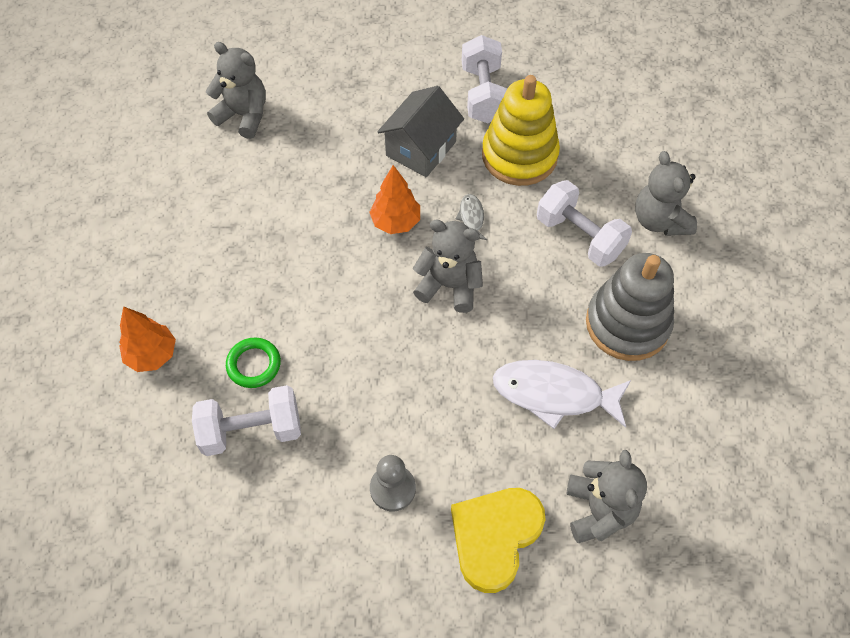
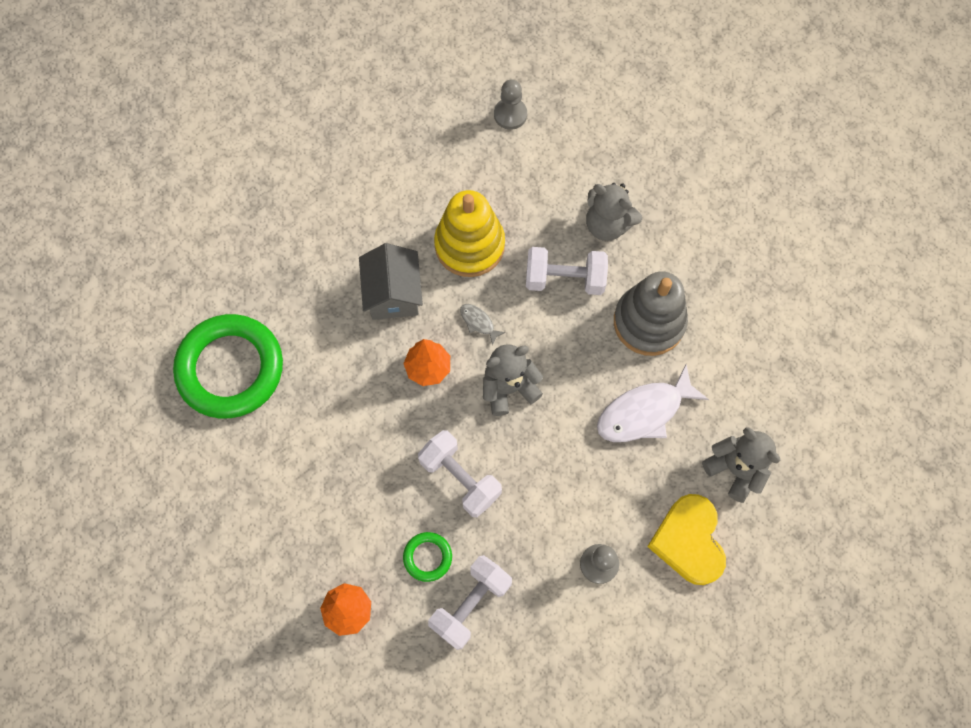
camera: 40 degrees left, 10 degrees up
(244, 115) = (230, 369): grey teddy bear -> green ring
(483, 94) = (399, 212): white dumbbell -> white dumbbell (460, 478)
(647, 83) = (510, 114): none -> grey pawn

